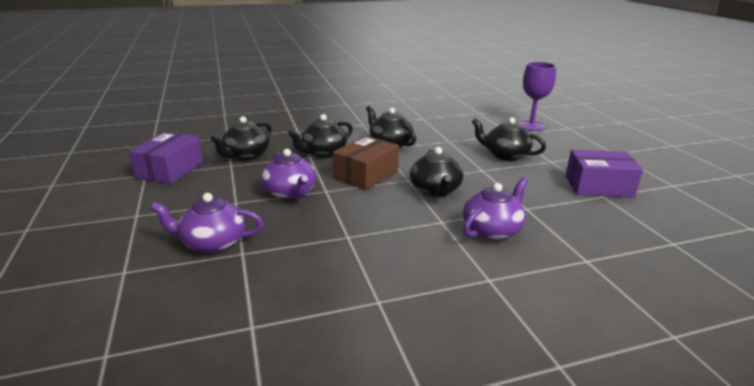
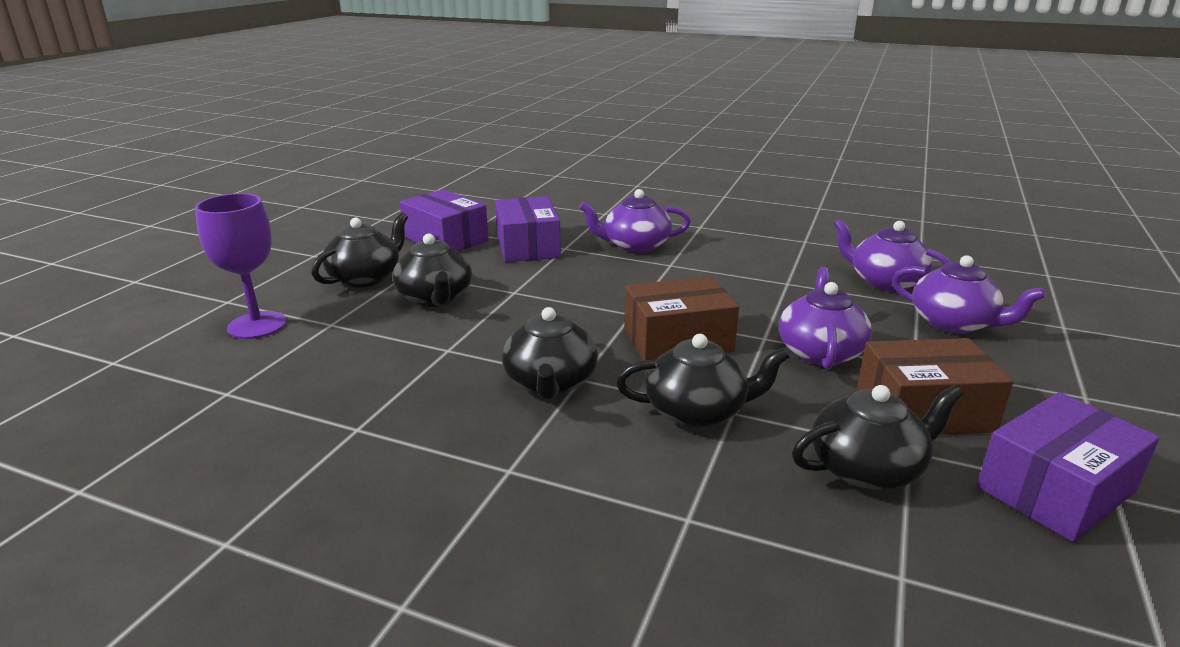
camera: 140 degrees left, 0 degrees up
(227, 181) = (924, 410): none -> brown box
(275, 269) = (885, 281): none -> purple teapot
(435, 190) = (621, 290): black teapot -> black teapot (366, 278)
(547, 200) = (528, 246): none -> purple box

